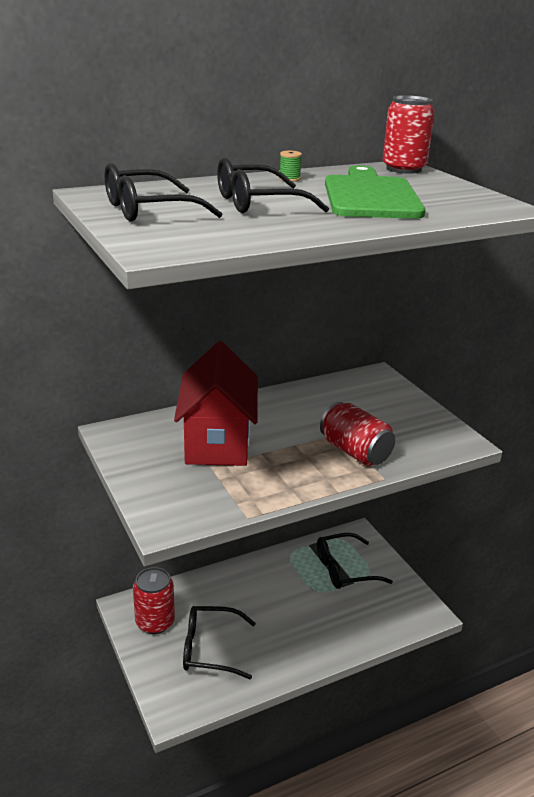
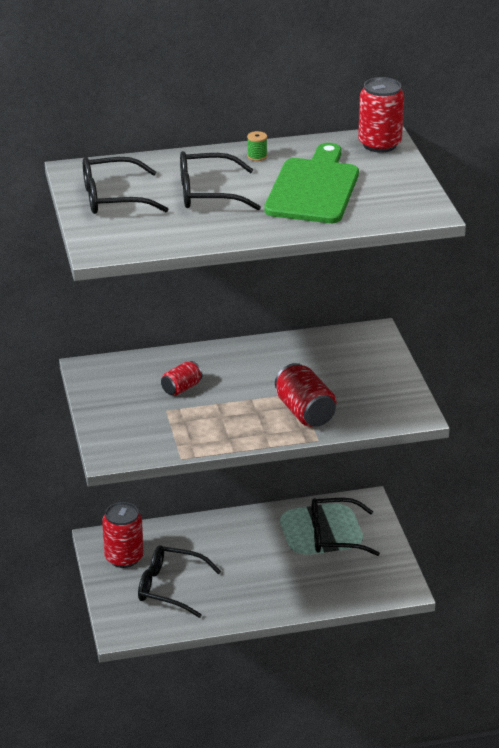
camera: 15 degrees right, 5 degrees up
(218, 442) = (181, 388): red house -> red can

